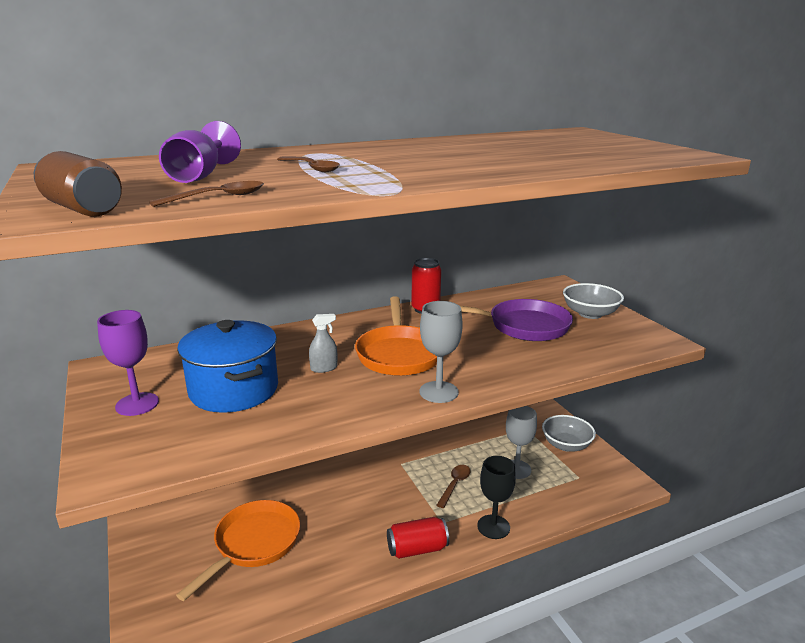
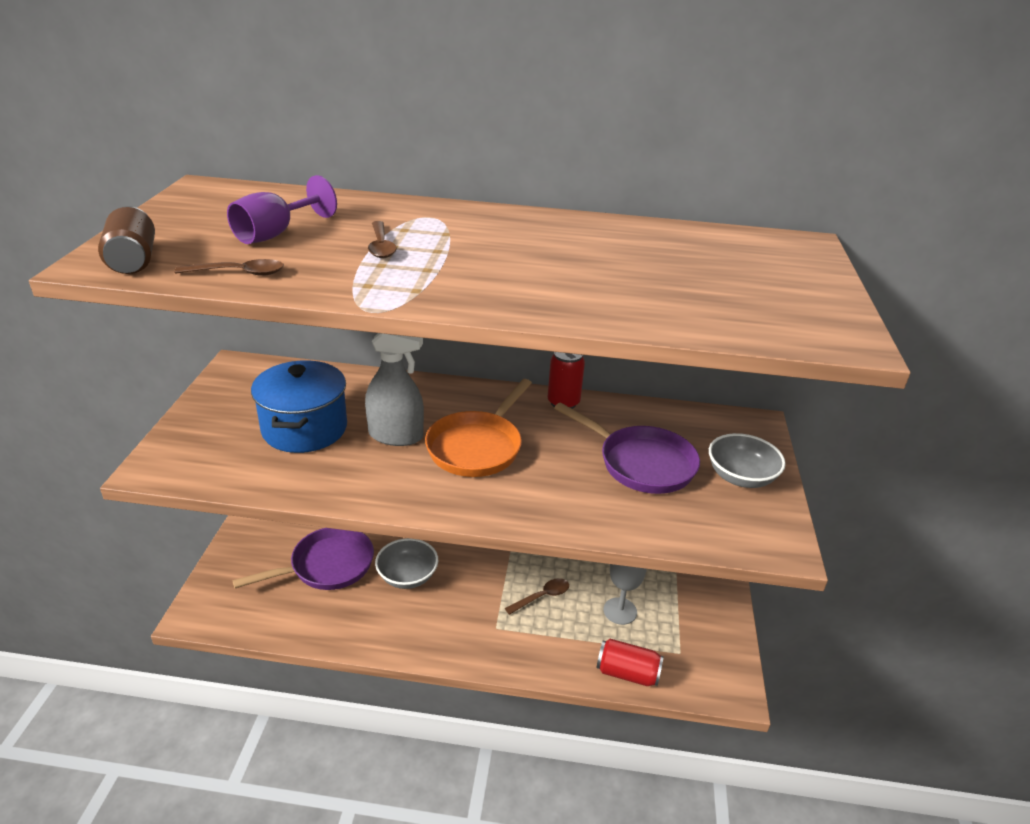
camera: 30 degrees right, 10 degrees up
(137, 404) = (227, 413): purple goblet -> none
(254, 544) = (327, 566): orange pan -> purple pan
(324, 368) = (396, 435): grey spray bottle -> grey spray bottle, size x1.99
(417, 549) = (451, 641): red can -> red can (627, 673)
(438, 392) = (465, 505): grey goblet -> none
(493, 527) = (539, 657): black goblet -> none
(566, 445) = (702, 611): grey bowl -> grey bowl (407, 576)

